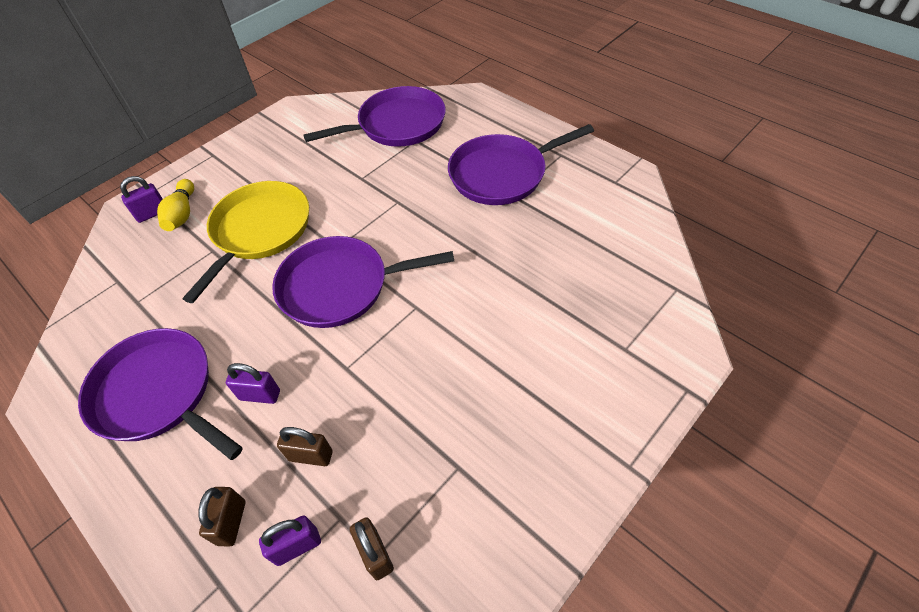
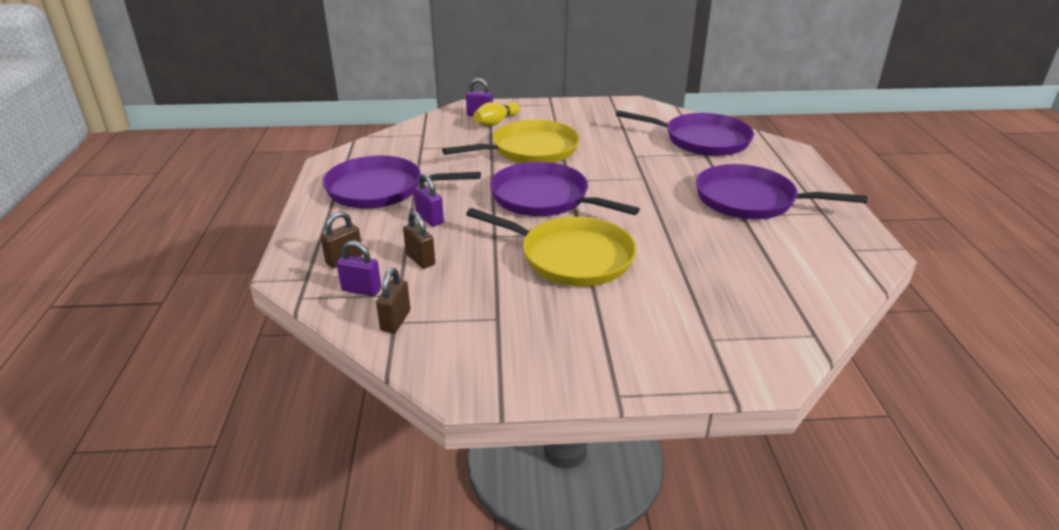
camera: 40 degrees right, 20 degrees down
(158, 393) = (381, 189): purple pan -> purple pan turned 75 degrees counterclockwise
(439, 342) = (571, 257): none -> yellow pan

